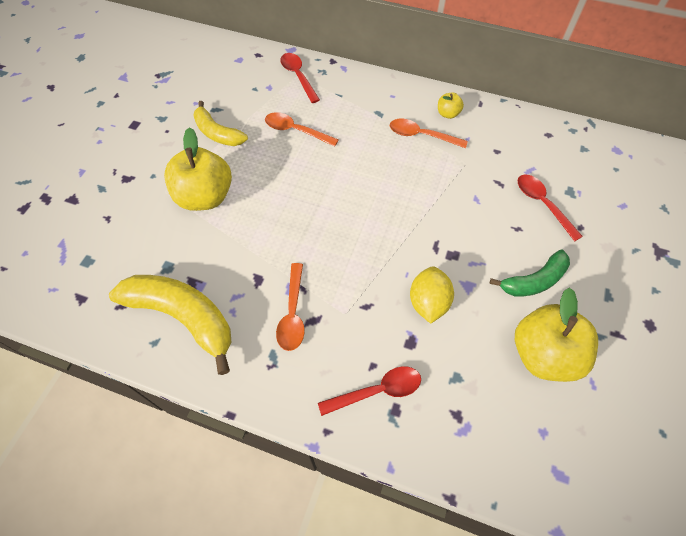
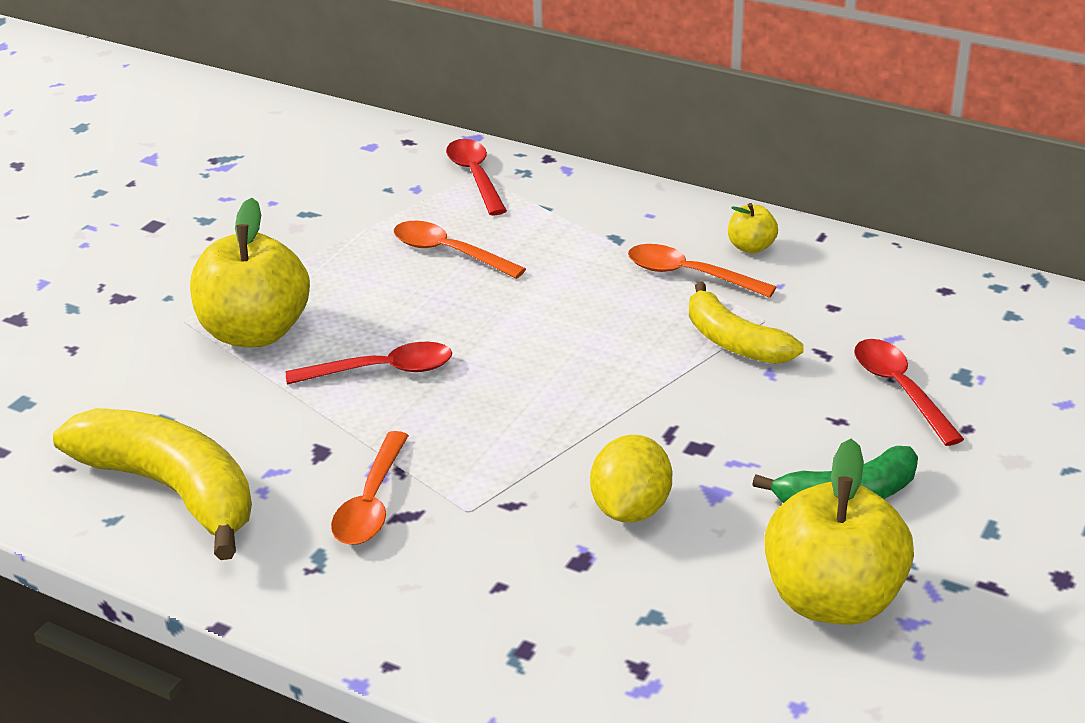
camera: 10 degrees right, 25 degrees down
(217, 133) = (302, 246): yellow banana -> yellow banana (734, 342)
(377, 391) = (497, 620): red spoon -> red spoon (382, 371)

